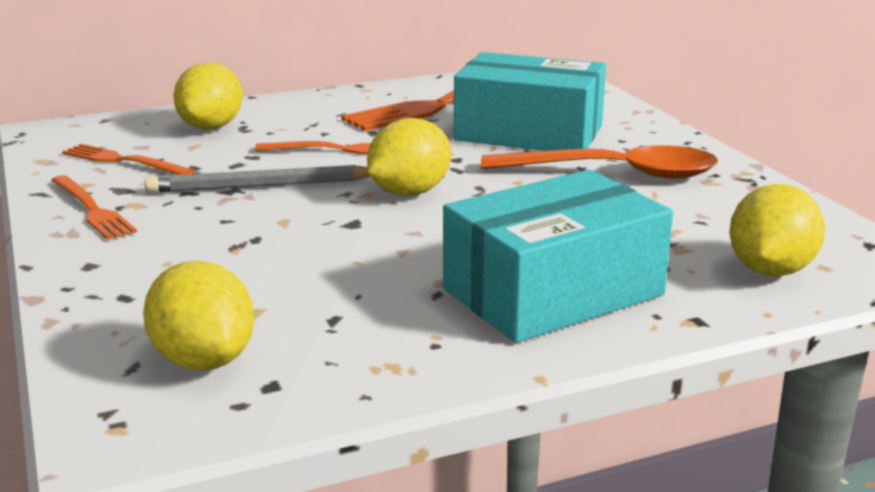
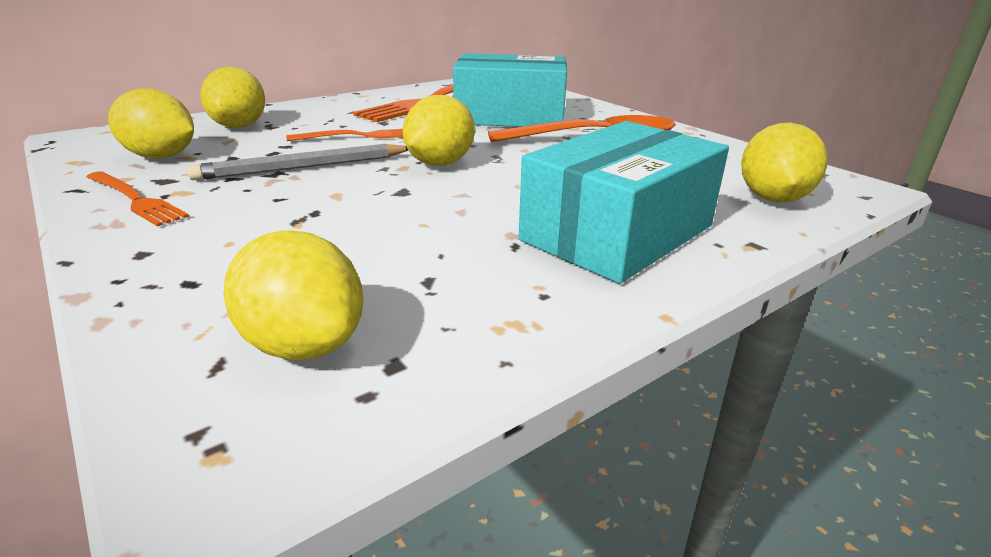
camera: 15 degrees left, 5 degrees up
(124, 161) = (161, 156): orange fork -> yellow lemon

